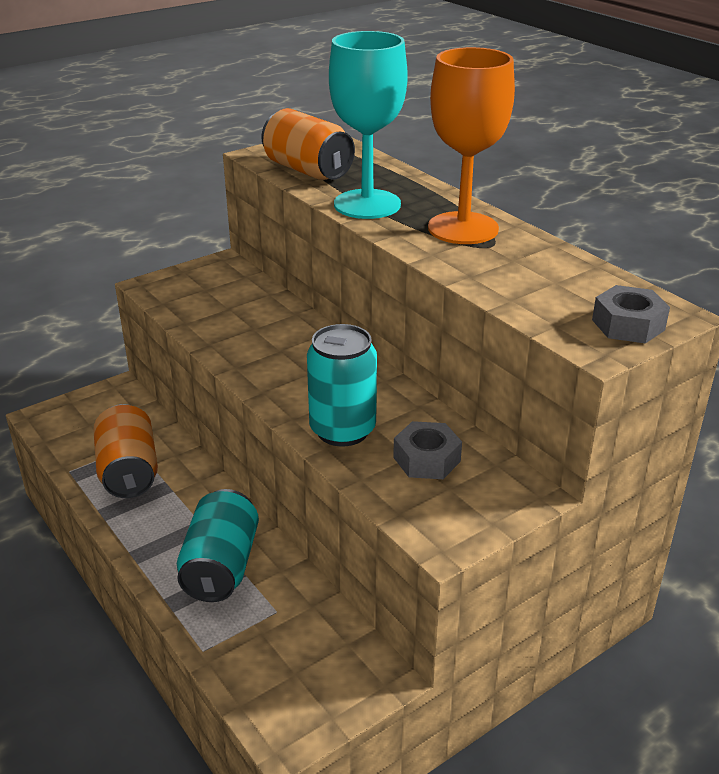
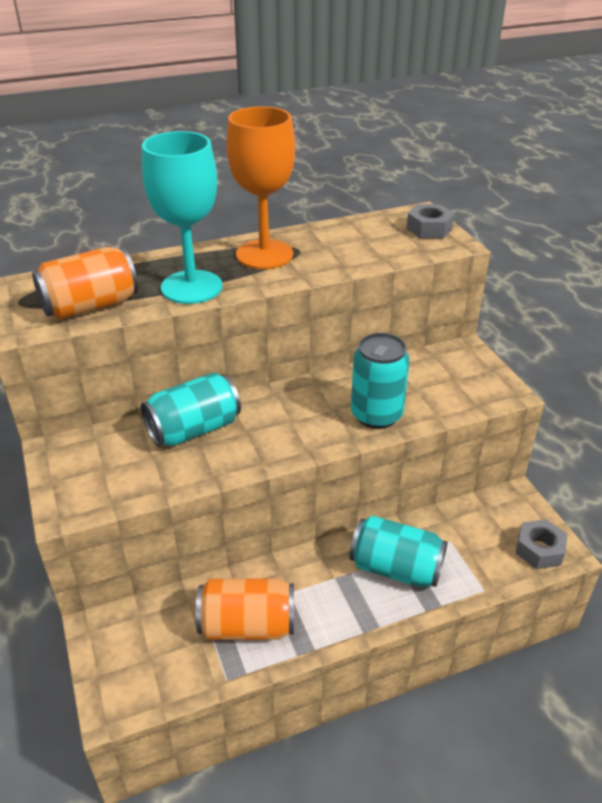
camera: 75 degrees left, 5 degrees up
(273, 321) = (194, 429): none -> turquoise can
(426, 459) = (421, 382): grey nut -> grey nut (539, 549)

